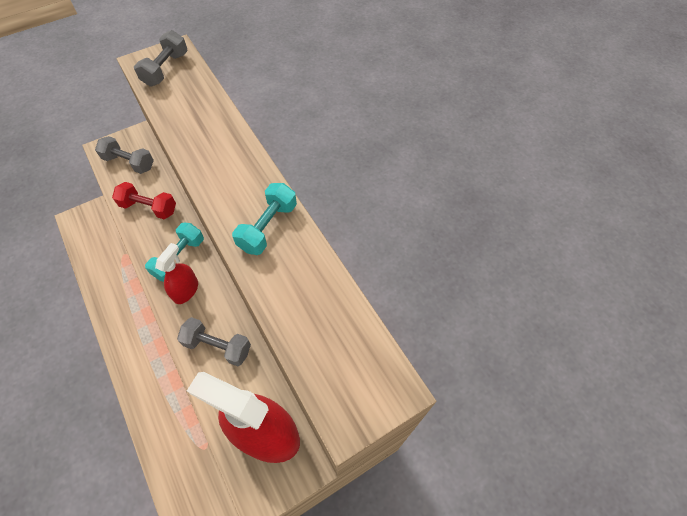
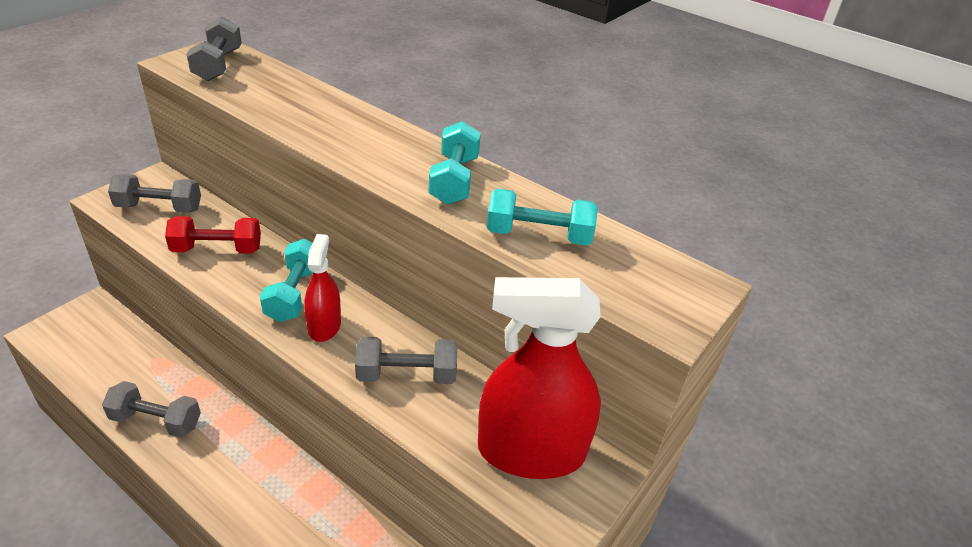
camera: 25 degrees left, 20 degrees down
(111, 300) = (156, 421): none -> grey dumbbell
(298, 301) = (538, 235): none -> turquoise dumbbell

